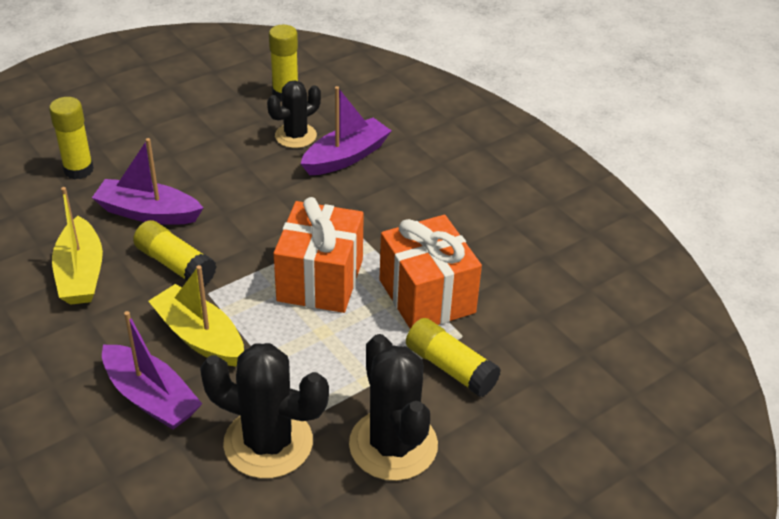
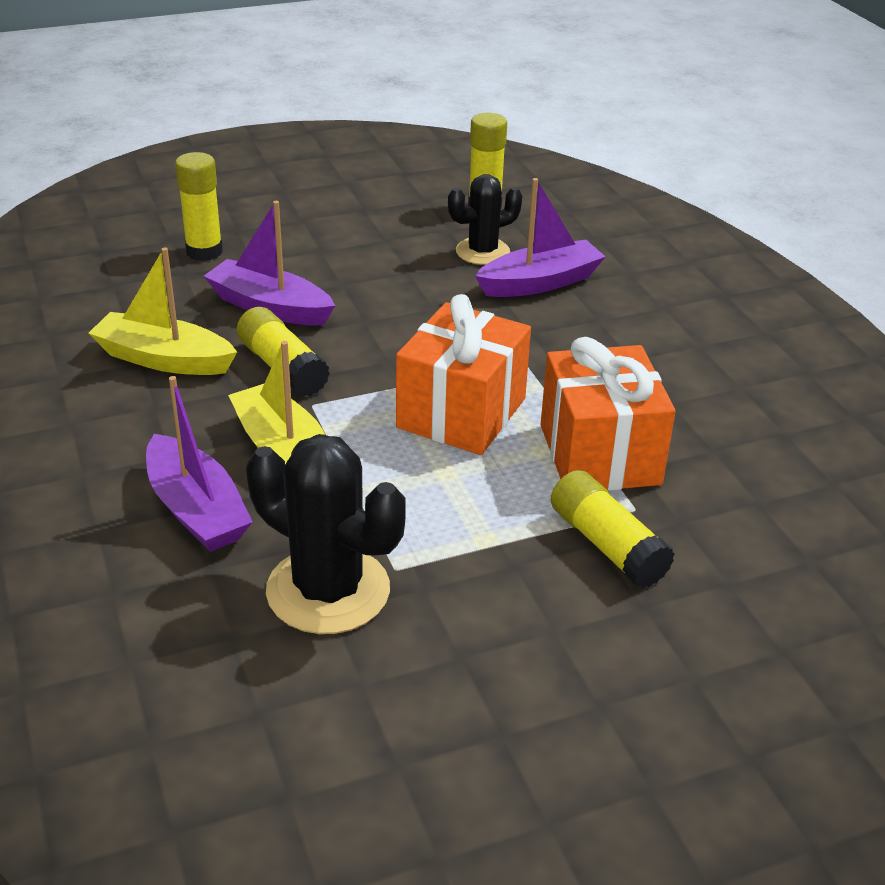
camera: 15 degrees right, 5 degrees down
(81, 274) = (164, 359): yellow boat -> yellow boat turned 105 degrees clockwise
(393, 445) = (497, 625): black cactus -> none

